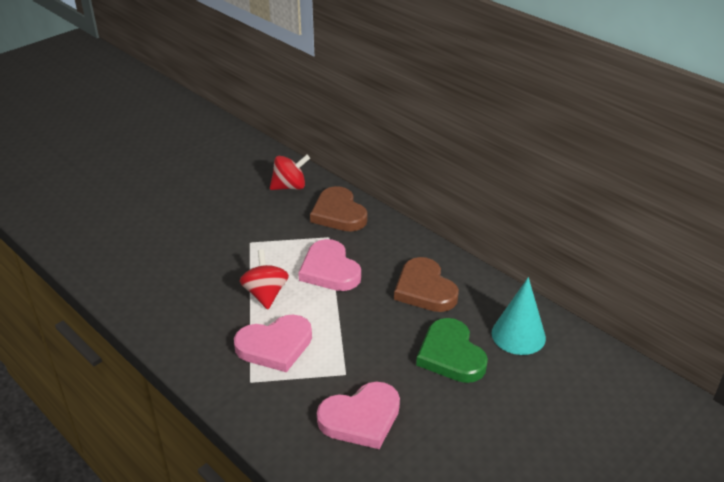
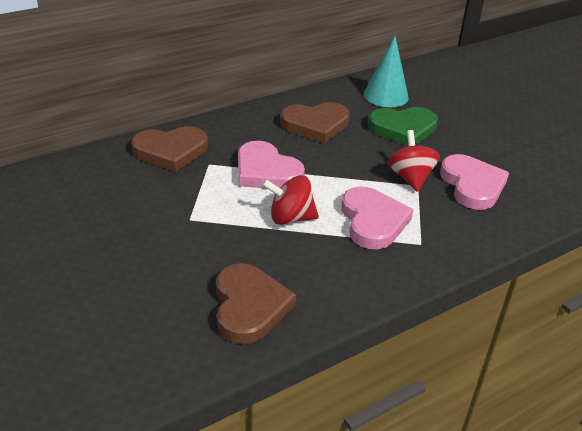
camera: 80 degrees left, 0 degrees up
(154, 289) = (249, 306): none -> brown heart
(290, 187) = (95, 176): red spinning top -> red spinning top (410, 178)
(329, 270) = (266, 171): pink heart -> pink heart turned 60 degrees clockwise

